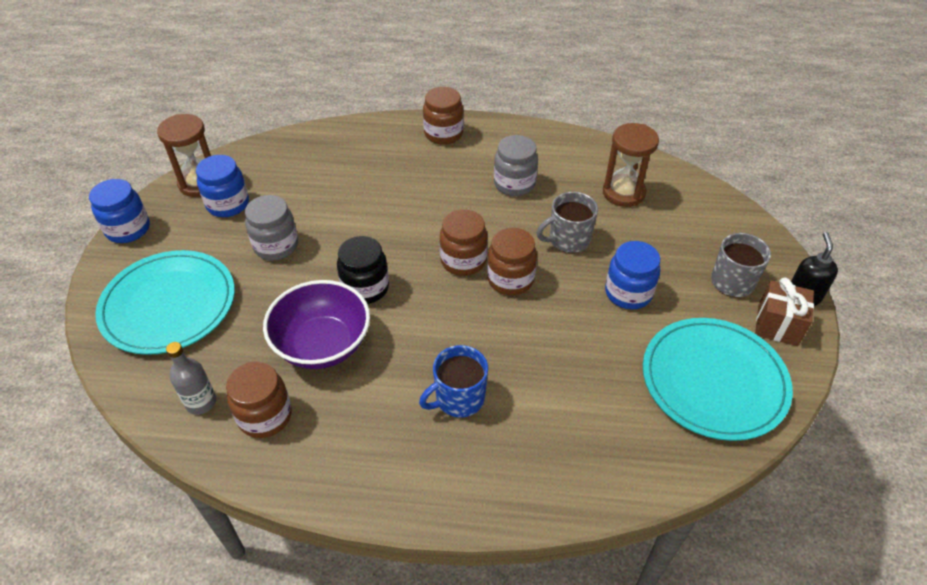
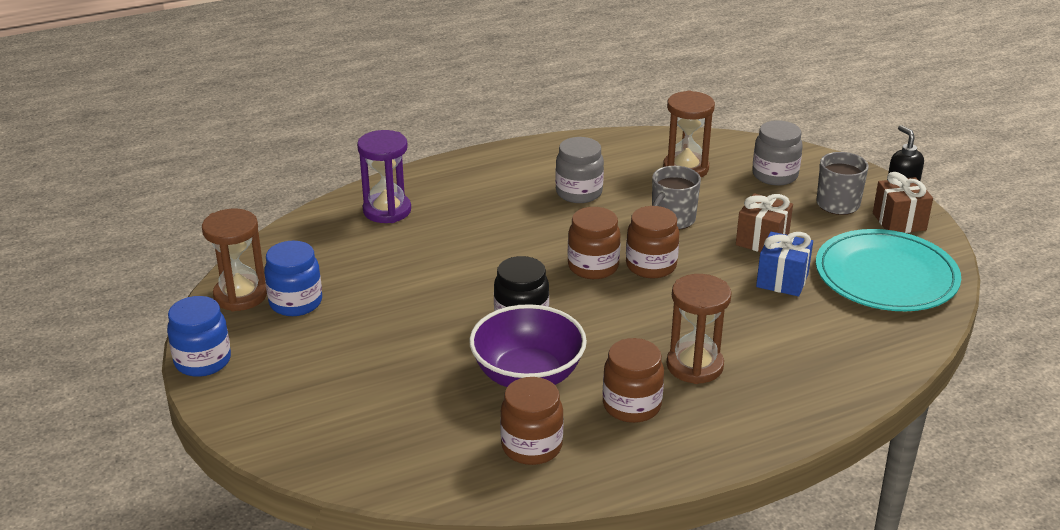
camera: 30 degrees left, 15 degrees down
(168, 305) = (329, 404): turquoise plate -> none
(201, 402) = (456, 462): grey bottle -> none
(276, 246) = (391, 318): grey jar -> grey jar (775, 175)
(359, 147) = (387, 210): none -> purple hourglass
(443, 134) = (465, 173): brown jar -> brown jar (631, 406)
(458, 398) = (694, 366): blue mug -> brown hourglass
(611, 343) = (782, 280): none -> blue gift
(628, 293) = (762, 240): blue jar -> brown gift

